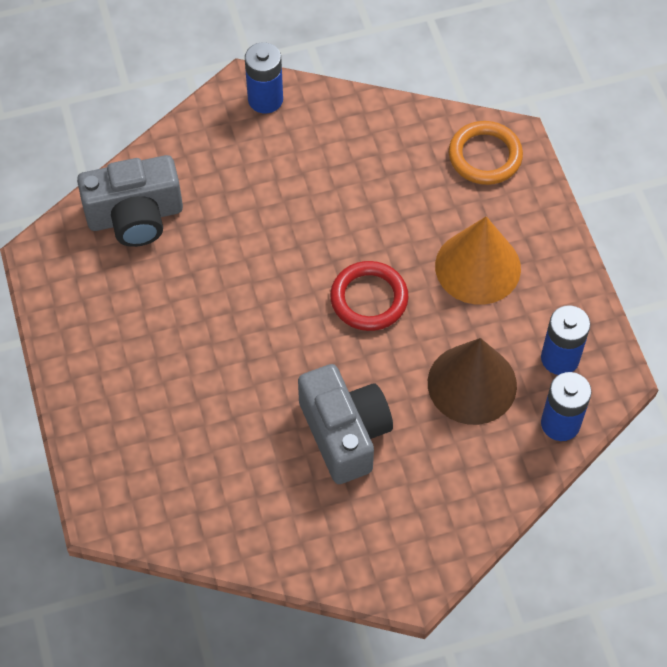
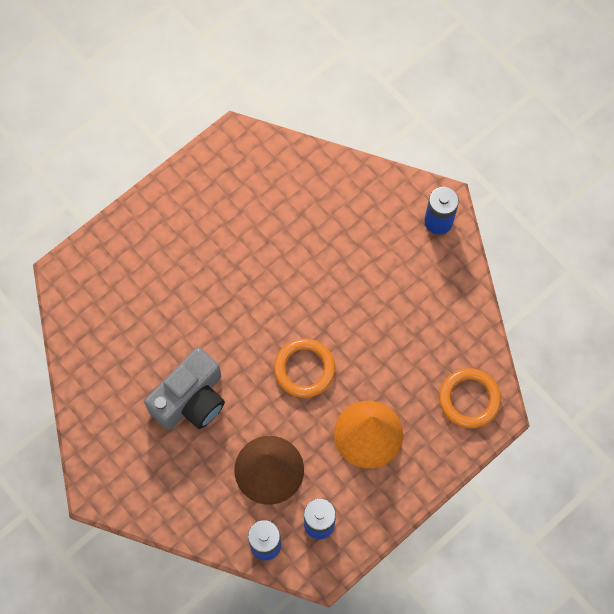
camera: 65 degrees right, 10 degrees up
(135, 216) = (295, 182): grey camera -> none
(369, 299) = (304, 369): red ring -> orange ring

